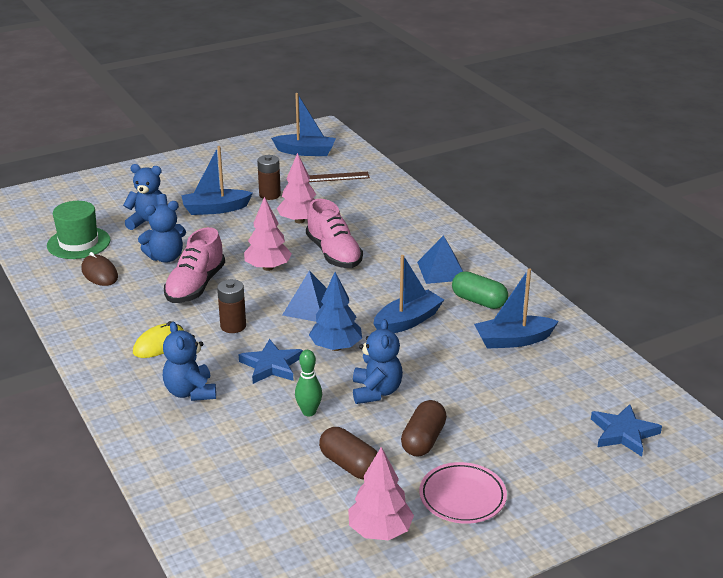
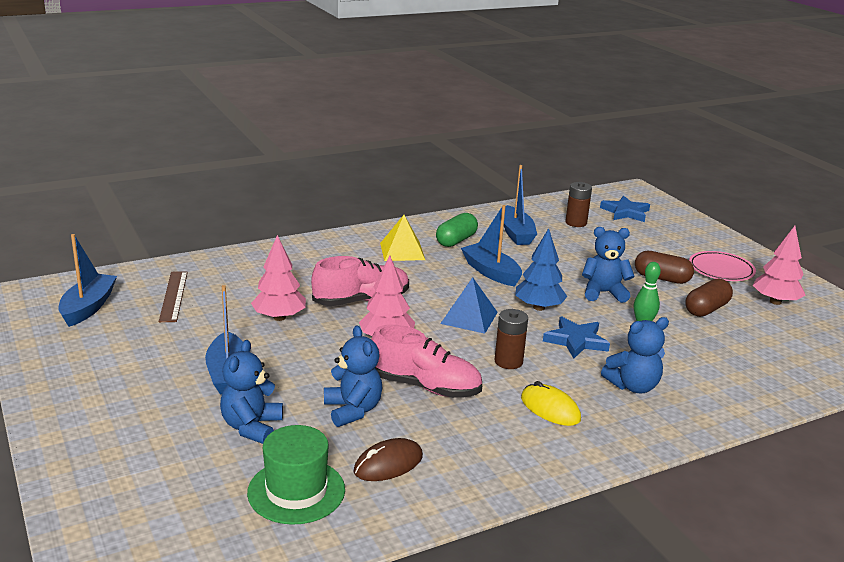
camera: 90 degrees left, 5 degrees down
(270, 195) = (203, 335): brown battery -> brown battery (576, 223)
(441, 271) = (402, 251): blue pyramid -> yellow pyramid

